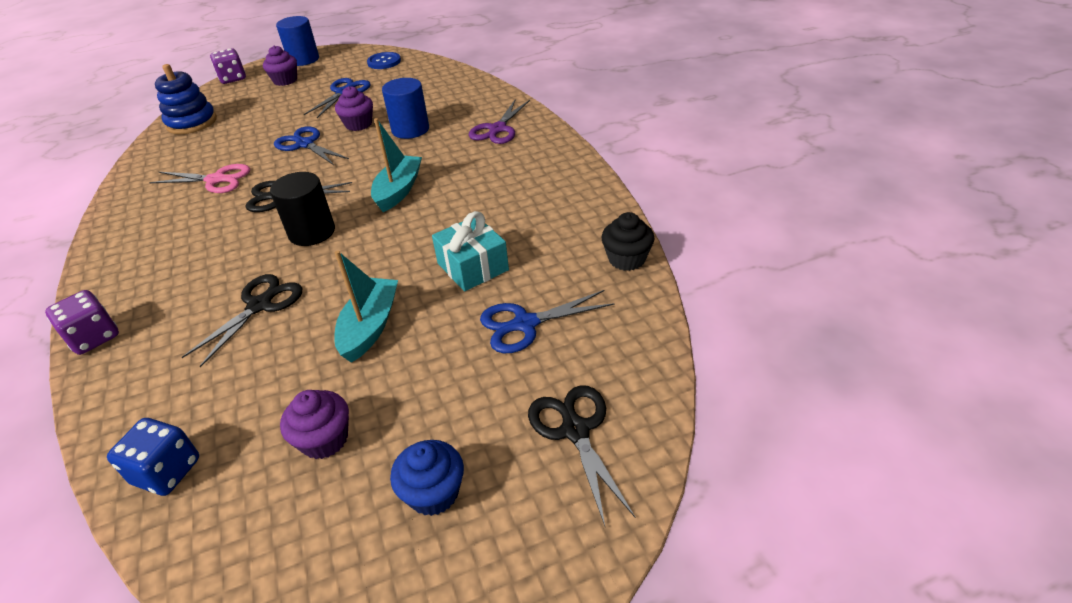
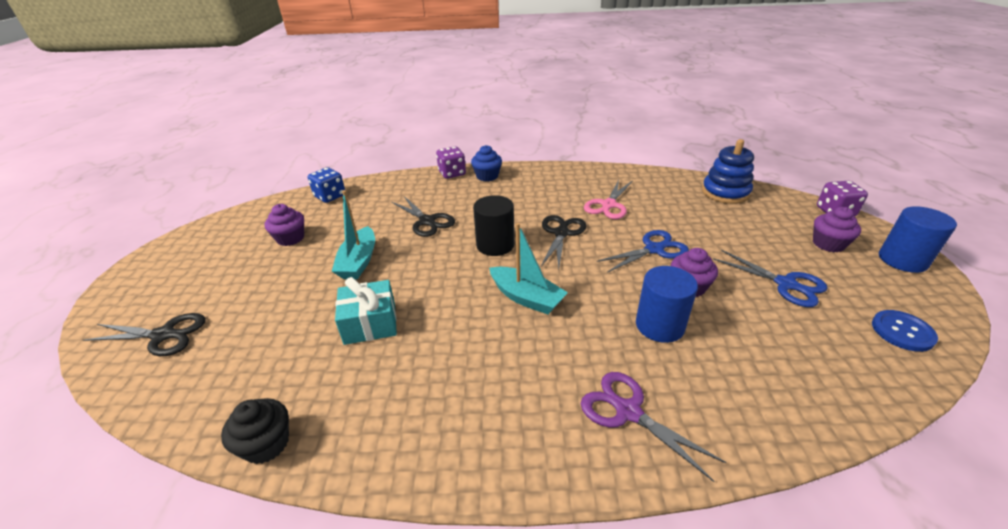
camera: 110 degrees right, 5 degrees down
(370, 327) = (359, 262): turquoise boat -> turquoise boat turned 60 degrees clockwise
(433, 493) = (209, 269): blue cupcake -> blue cupcake (487, 176)
(525, 324) = (274, 337): blue scissors -> none

